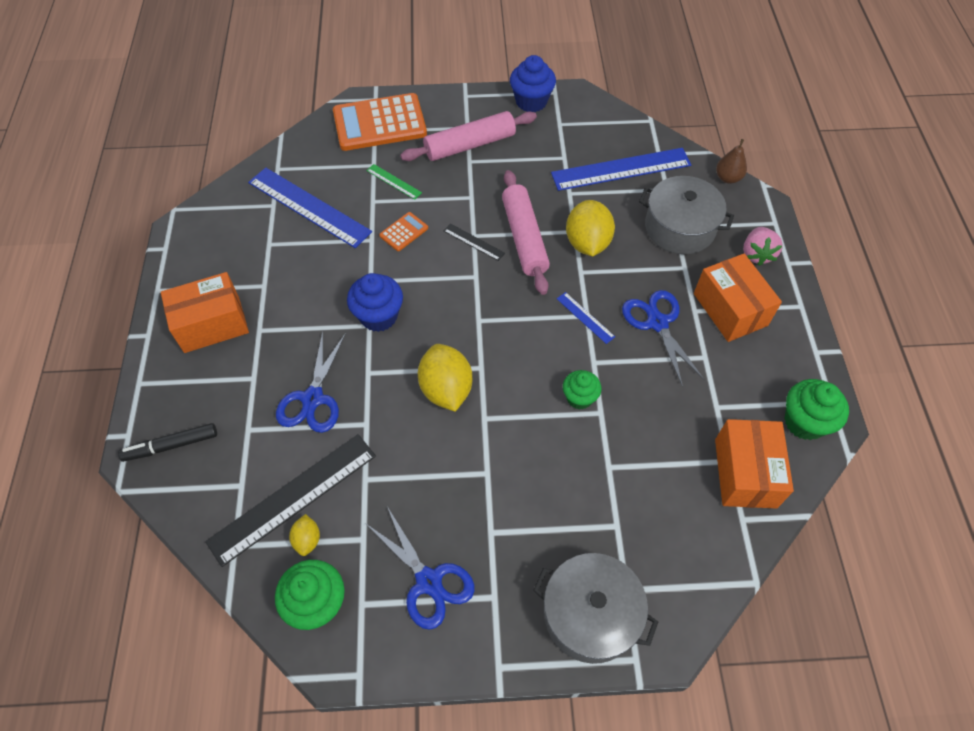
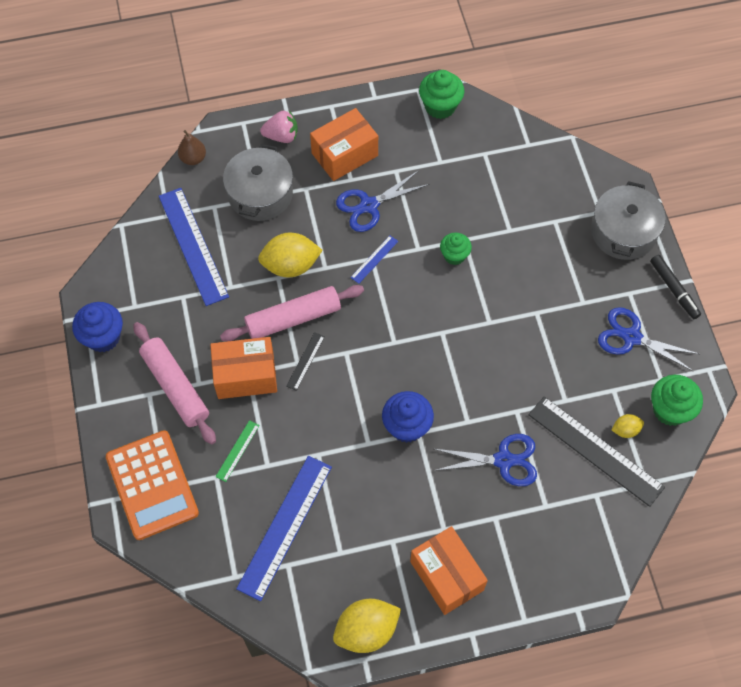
camera: 100 degrees left, 5 degrees up
(171, 446) = (577, 566): black marker -> black marker (674, 289)
(404, 232) = (303, 426): orange calculator -> none
(429, 581) = (631, 337): blue scissors -> blue scissors turned 105 degrees counterclockwise
(446, 389) = (469, 355): yellow lemon -> yellow lemon (366, 630)
(745, 473) = (492, 143): orange box -> orange box (246, 376)

